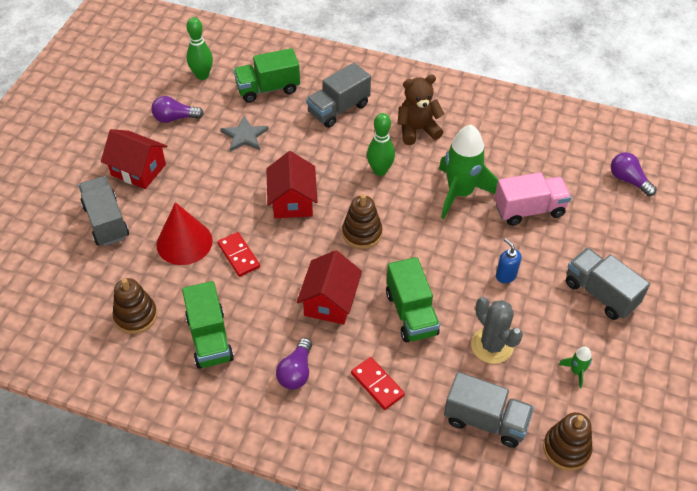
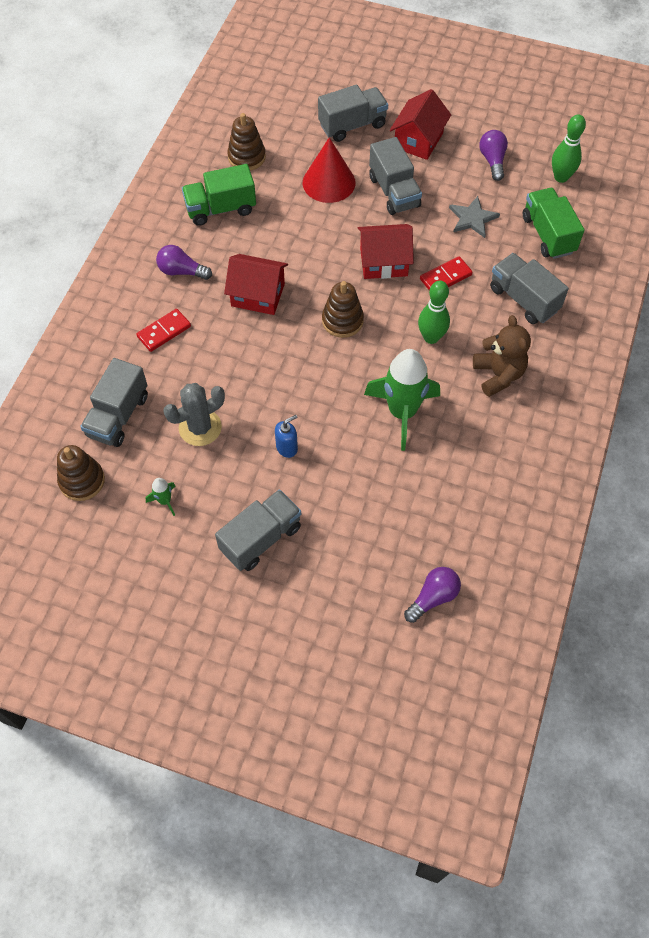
camera: 90 degrees right, 10 degrees up
(204, 190) = (394, 192): none -> grey truck
(239, 255) = (313, 223): red domino -> red domino (445, 277)
(411, 313) = (241, 361): green truck -> none
(529, 210) = (380, 480): pink truck -> none

